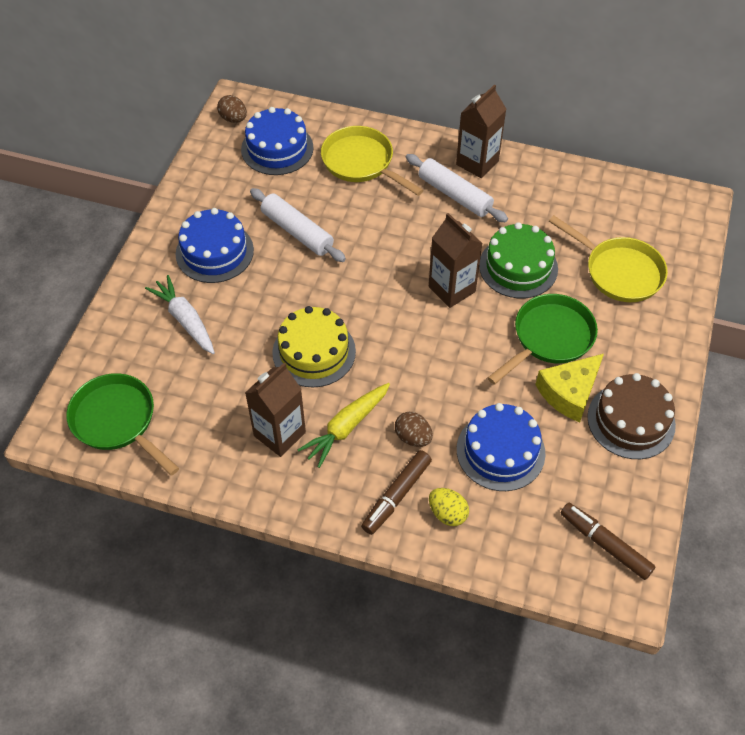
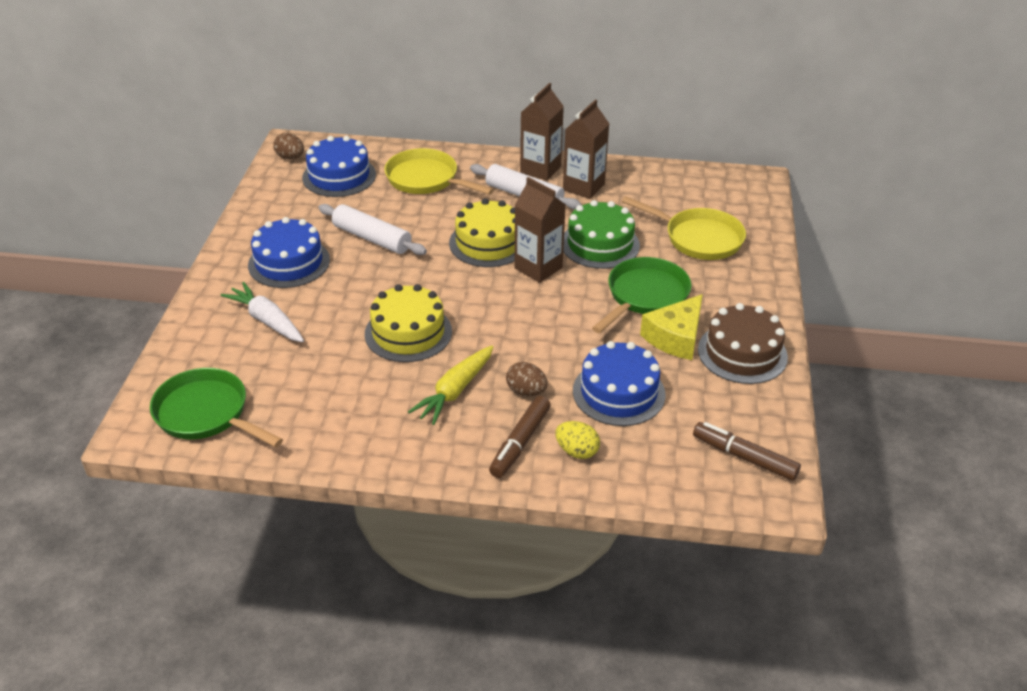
camera: 10 degrees left, 15 degrees down
(279, 434) = (385, 405): brown carton -> brown carton (583, 187)
(408, 251) = (488, 243): none -> yellow cake

